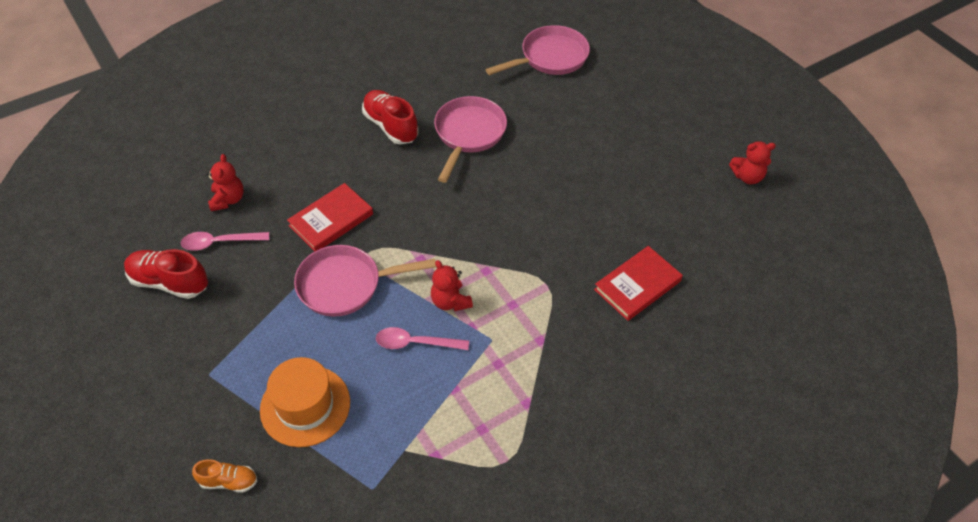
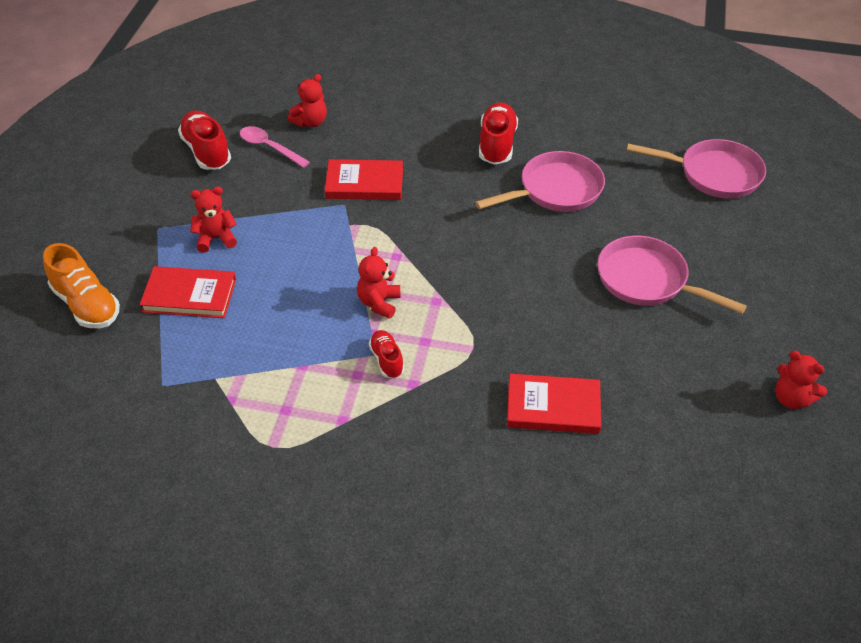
camera: 45 degrees right, 5 degrees down
(229, 481) = (86, 305): orange shoe -> orange shoe, size x1.72
(269, 346) = (216, 239): none -> red teddy bear
(305, 406) = (189, 295): orange hat -> red book
(345, 285) = (317, 235): pink pan -> pink pan (647, 280)
(415, 343) = (315, 312): pink spoon -> none
(504, 337) = (387, 360): none -> red shoe

